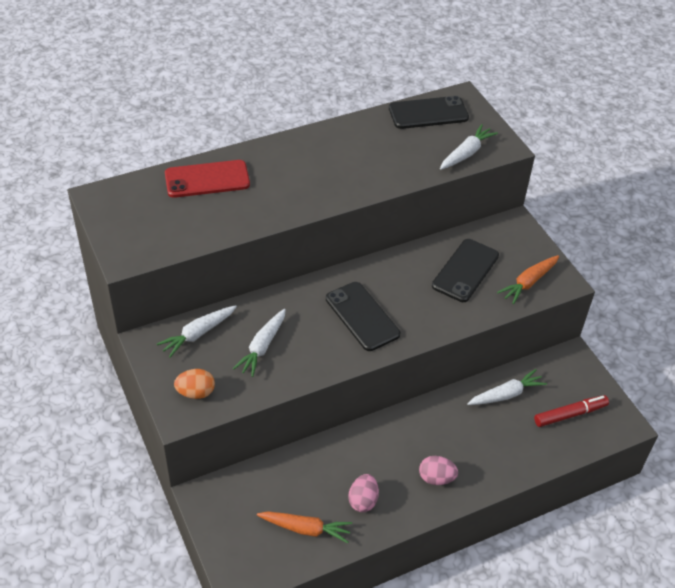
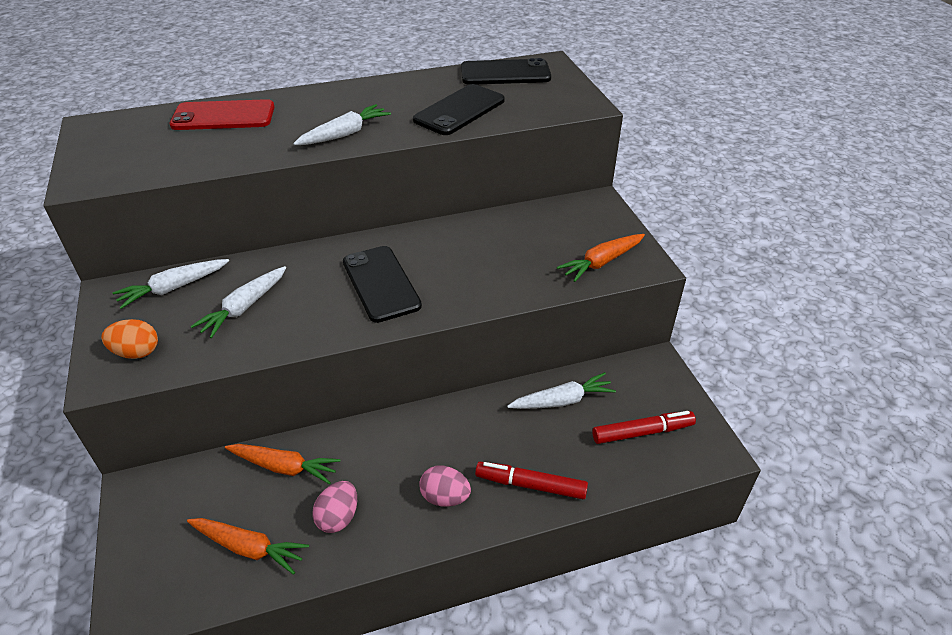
camera: 10 degrees right, 5 degrees down
(309, 467) = (284, 467): none -> orange carrot
(465, 270) = (525, 245): black phone -> black phone (459, 110)
(466, 153) = (539, 108): white carrot -> white carrot (344, 134)
(496, 463) = (530, 485): none -> red marker

